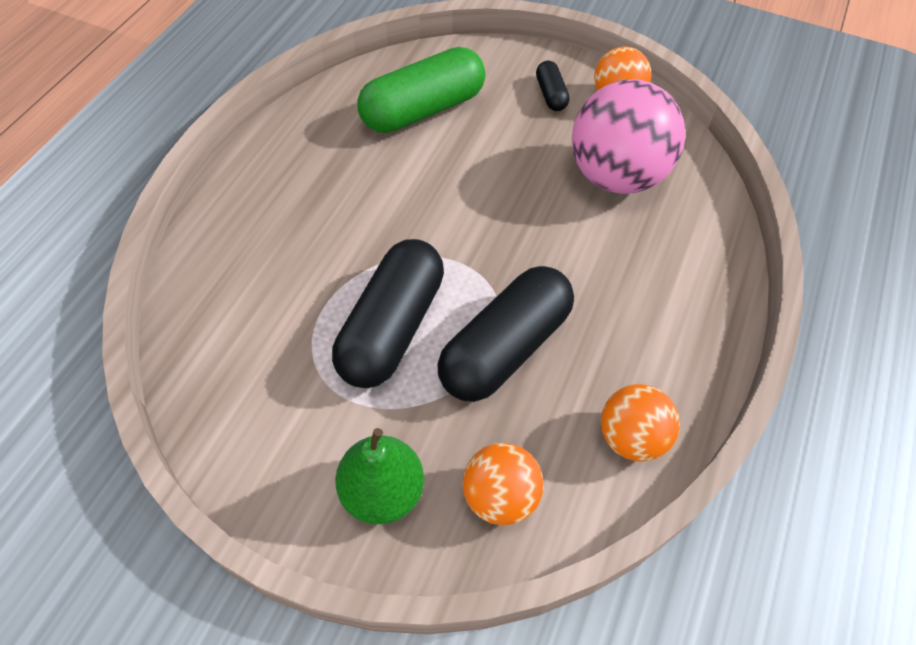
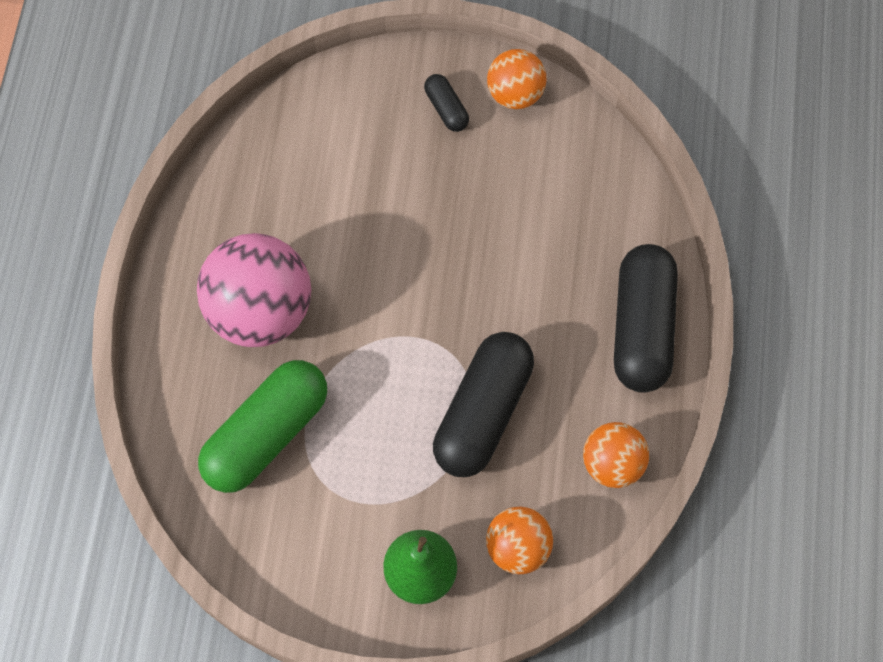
camera: 15 degrees left, 10 degrees up
(392, 327) = (375, 423): black capsule -> black capsule (642, 328)
(423, 110) = (320, 167): green capsule -> green capsule (266, 434)
(616, 176) = (537, 194): pink ball -> pink ball (260, 311)

